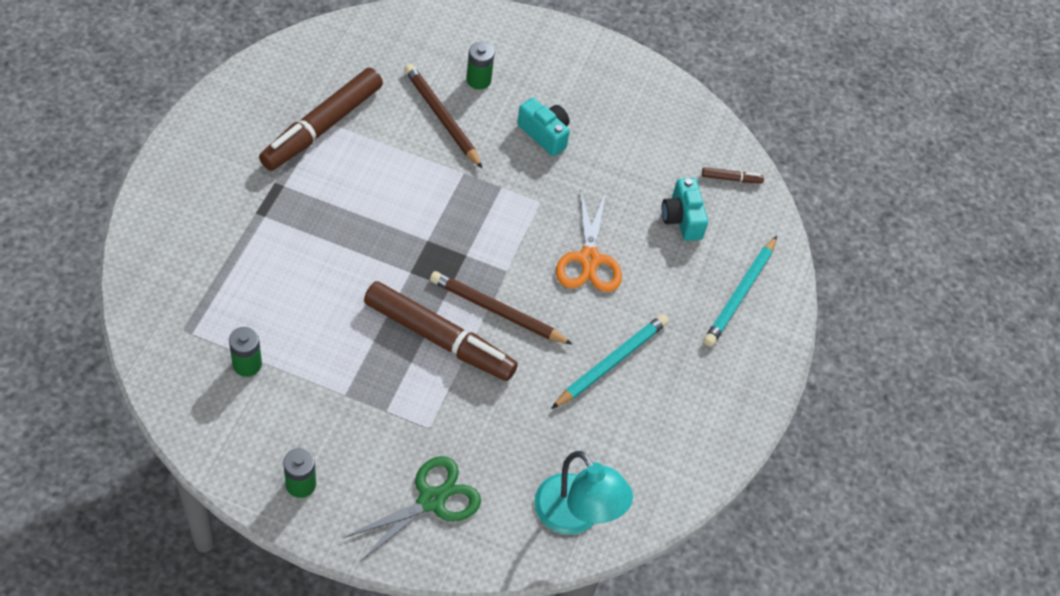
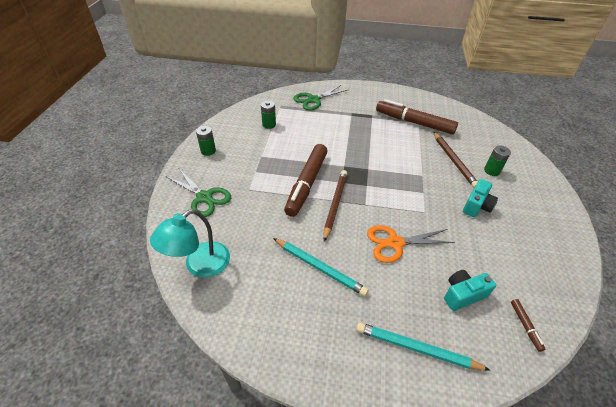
camera: 85 degrees right, 10 degrees down
(184, 265) = (313, 100): none -> green scissors
(442, 117) = (453, 161): brown pencil -> brown pencil turned 120 degrees clockwise

